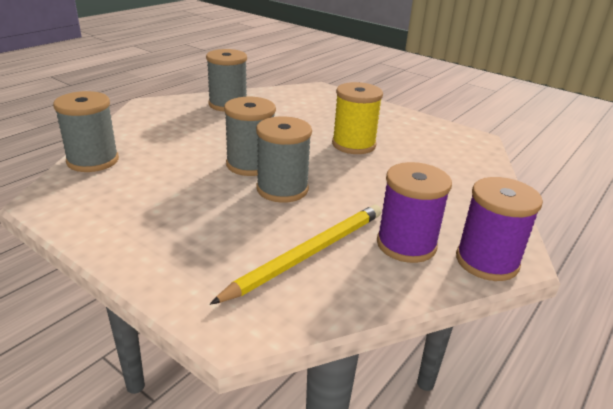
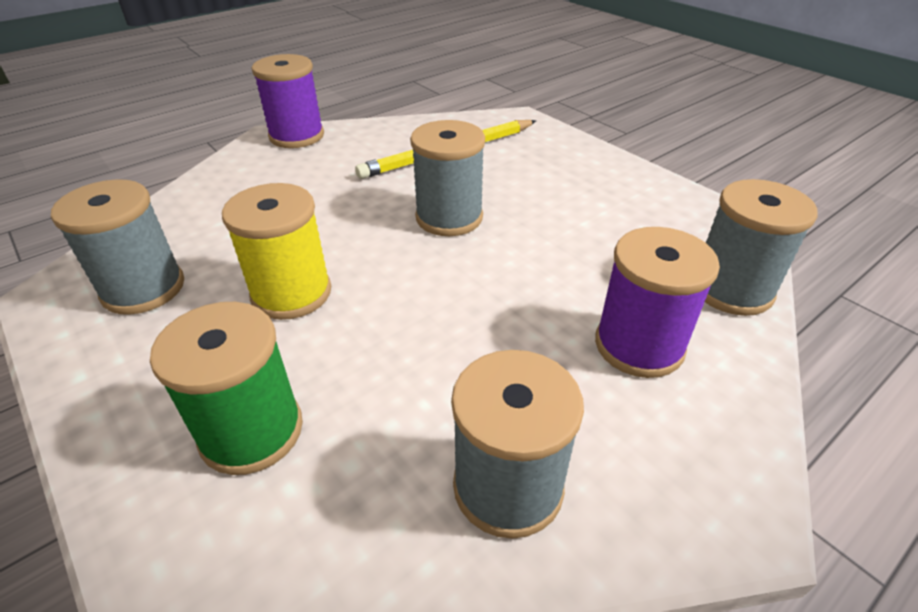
camera: 165 degrees left, 10 degrees up
(250, 164) = (483, 262): grey spool -> grey spool (143, 289)
(327, 109) = (251, 431): none -> green spool
(406, 244) = (353, 152): purple spool -> purple spool (639, 345)

